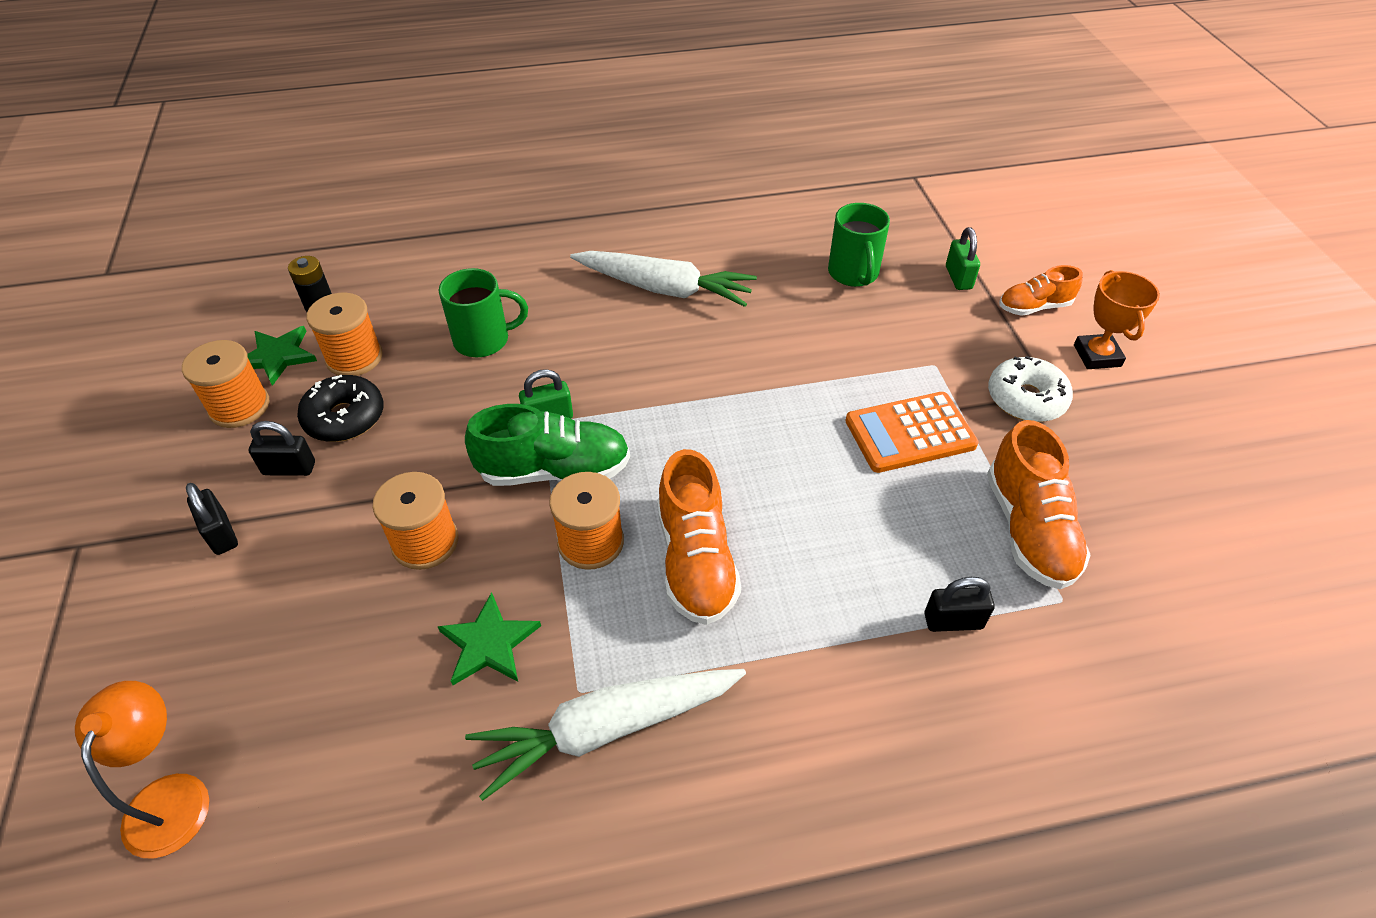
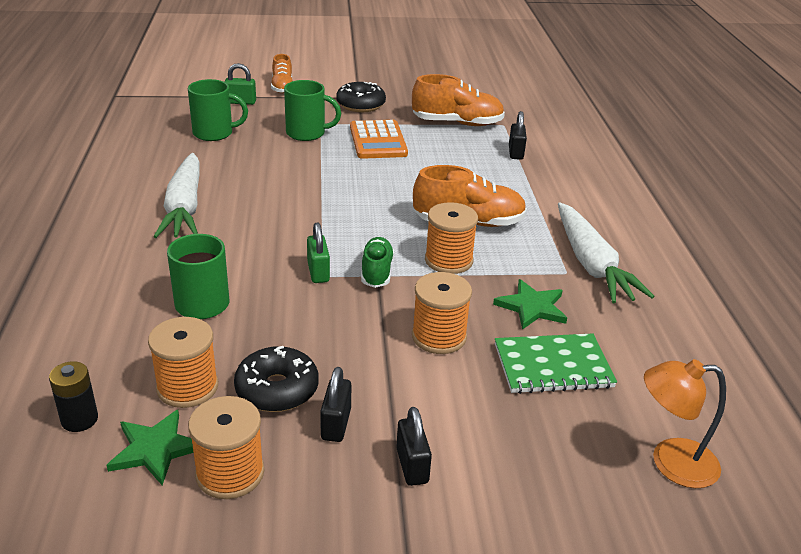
camera: 85 degrees left, 15 degrees down
(221, 534) = (412, 466): black padlock -> black padlock turned 75 degrees counterclockwise
(363, 666) = (553, 366): none -> green notebook
(554, 470) = (376, 272): green shoe -> green shoe, size x0.61
(664, 289) = (184, 207): white carrot -> white carrot turned 150 degrees clockwise
(896, 355) = (307, 133): none -> green mug
(1026, 399) = (360, 105): white donut -> black donut
(1097, 356) = (333, 81): orange trophy -> none

